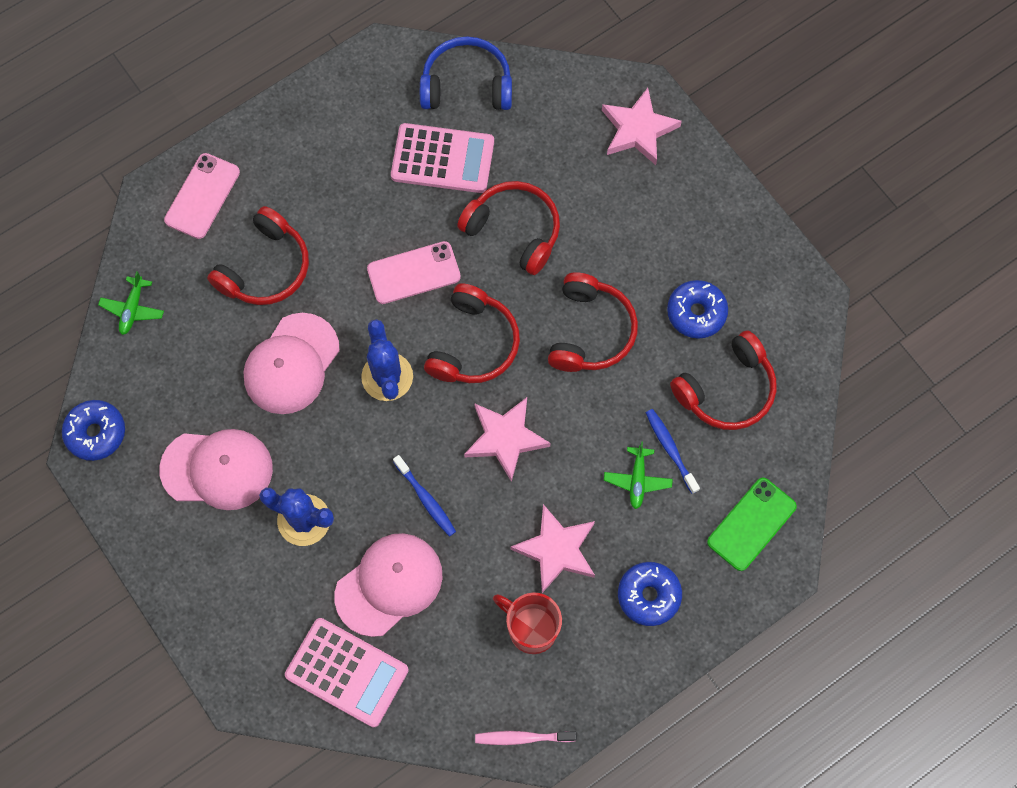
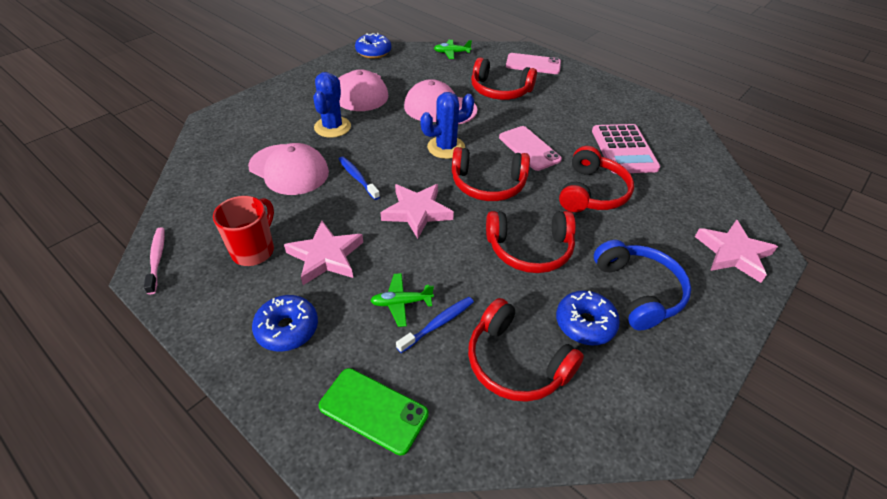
camera: 75 degrees right, 25 degrees down
(347, 672) = (222, 159): pink calculator -> none
(426, 499) = (357, 178): blue toothbrush -> blue toothbrush turned 105 degrees clockwise
(466, 85) = (689, 152): blue headphones -> blue headphones (638, 291)

